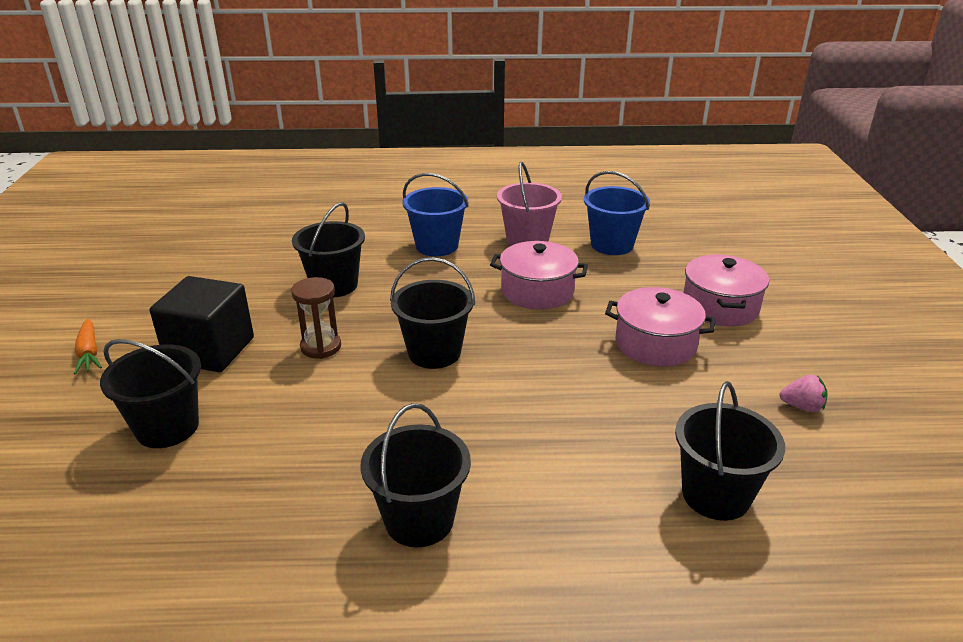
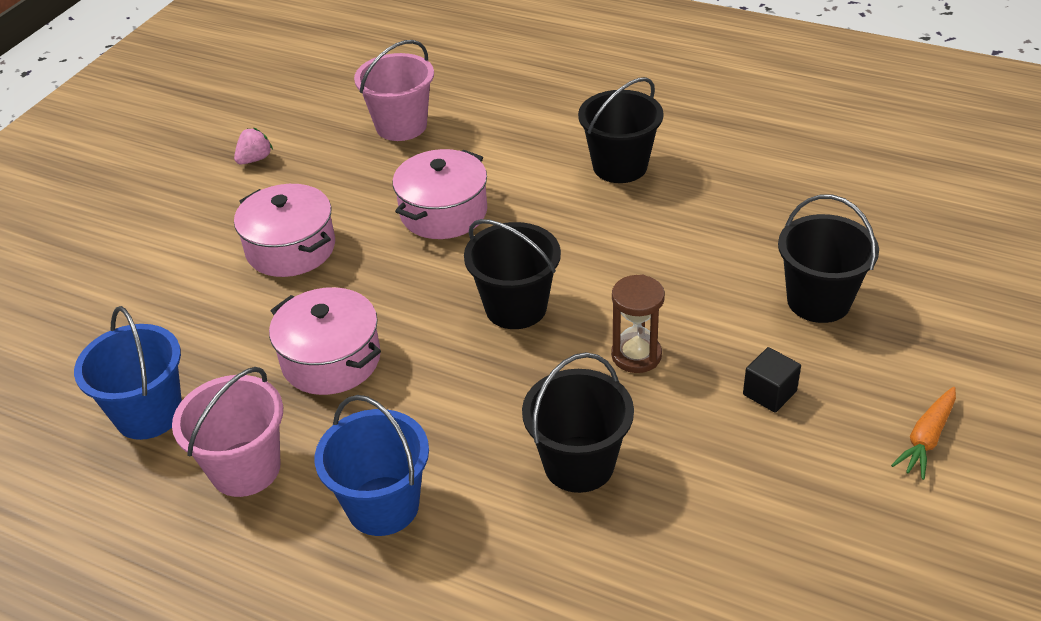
camera: 150 degrees left, 10 degrees up
(89, 353) = (926, 438): orange carrot -> orange carrot turned 150 degrees counterclockwise
(210, 350) = (769, 393): black cube -> black cube, size x0.47
(716, 495) = (401, 126): black bucket -> pink bucket
(720, 307) = (170, 270): pink pot -> pink pot (443, 212)
(802, 407) = (255, 159): pink strawberry -> pink strawberry turned 90 degrees clockwise

